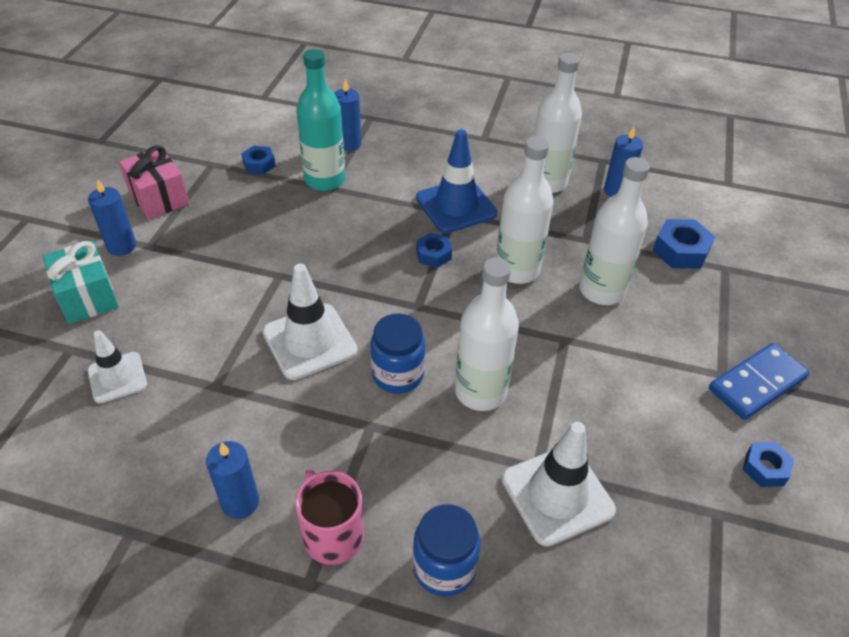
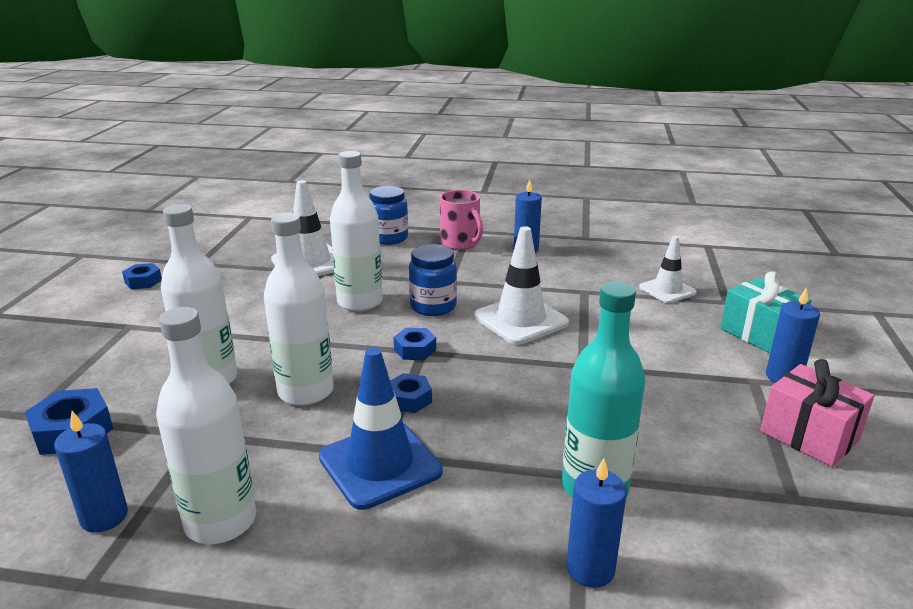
camera: 175 degrees right, 20 degrees down
(259, 164) = (718, 505): blue nut -> blue nut (415, 350)
(756, 383) = (100, 322): blue domino -> none

